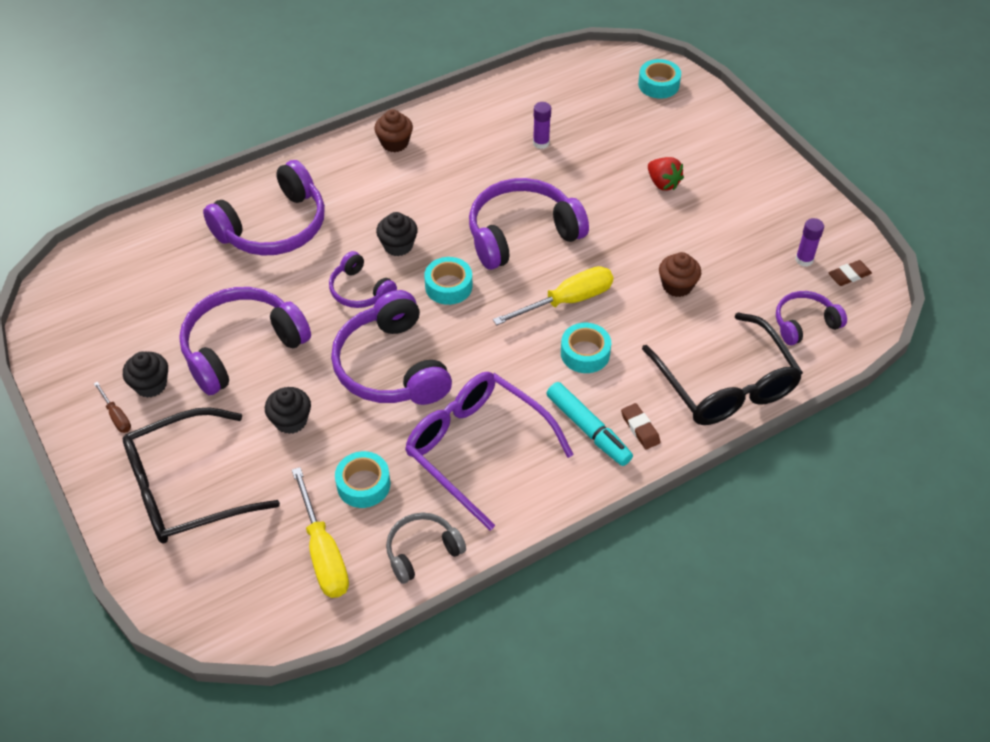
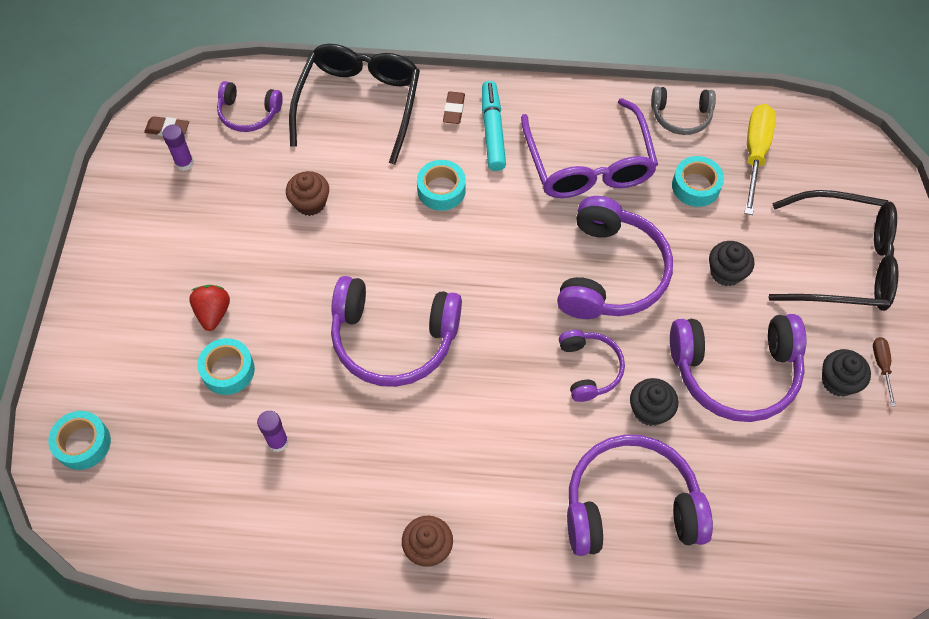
camera: 145 degrees left, 10 degrees up
(398, 245) = (519, 399): black cupcake -> black cupcake (650, 410)
(448, 286) = (505, 323): turquoise tape -> turquoise tape (228, 370)
(567, 301) = (414, 245): yellow screwdriver -> none

